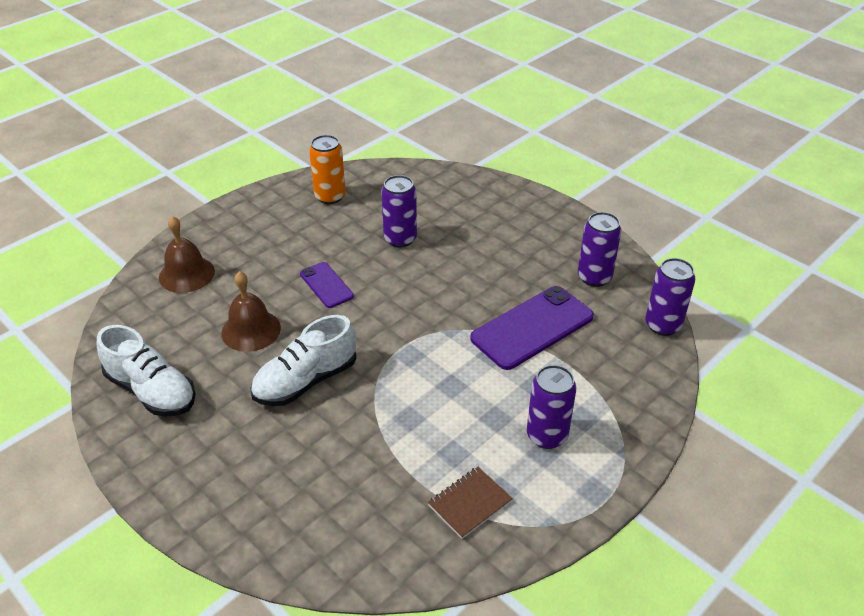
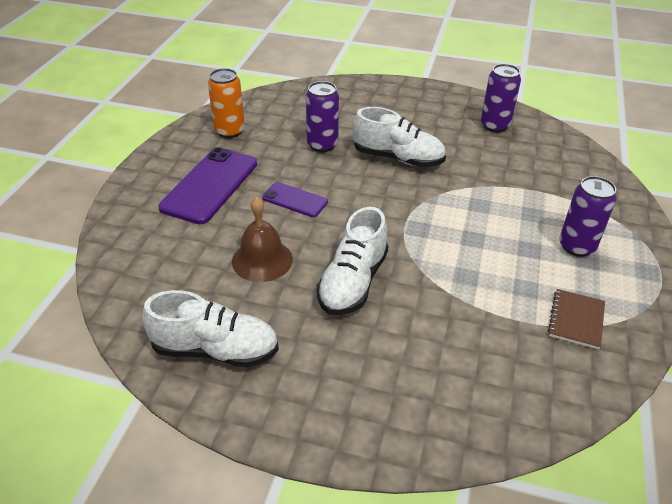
camera: 30 degrees left, 0 degrees up
(186, 274) = (152, 235): brown bell -> none
(459, 278) = (398, 158): none -> white shoe
(532, 328) = (488, 174): purple phone -> purple phone (210, 185)
(663, 325) = (572, 142): purple can -> none

